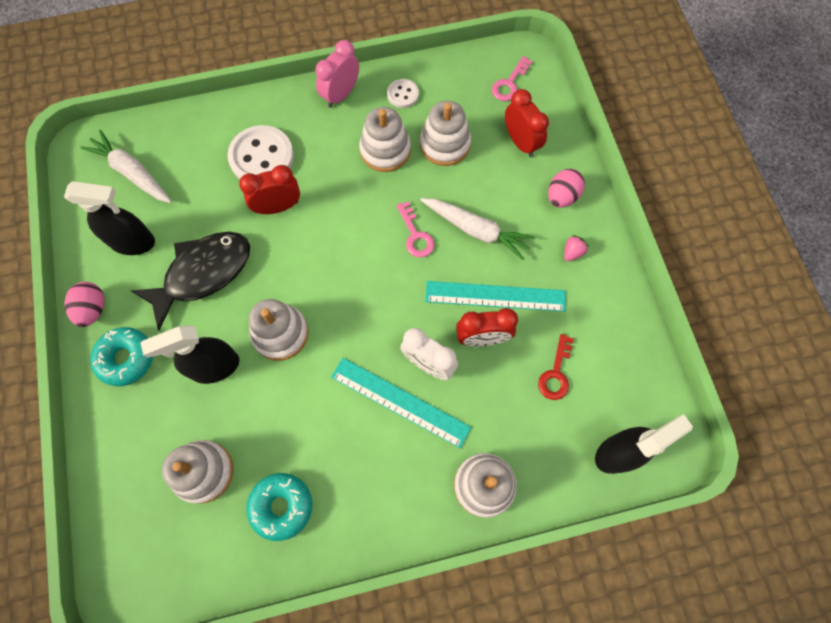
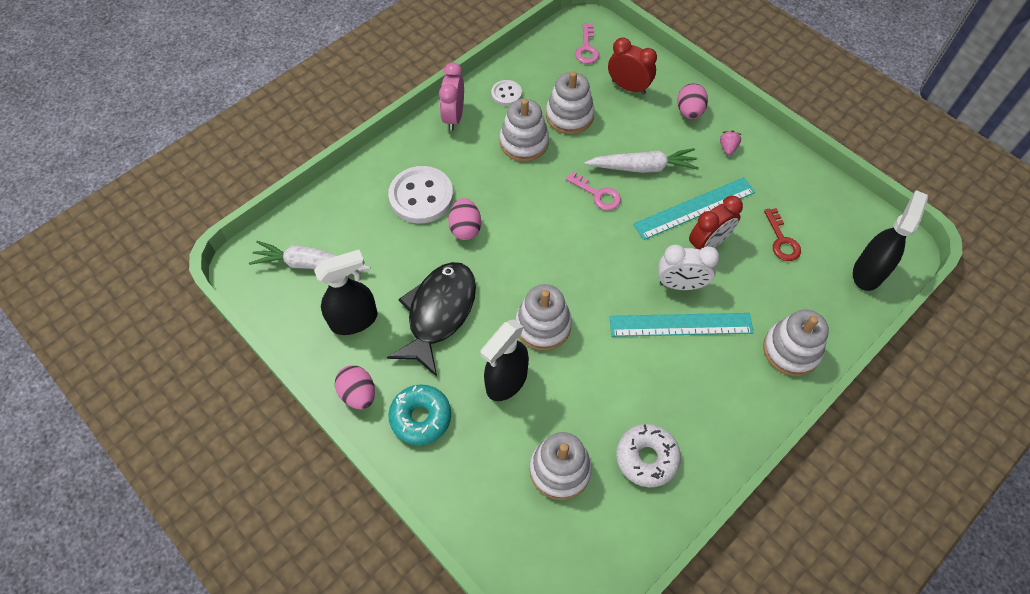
camera: 30 degrees left, 10 degrees down
(278, 207) = (465, 228): red clock -> pink egg
(281, 506) = (646, 458): turquoise donut -> white donut

